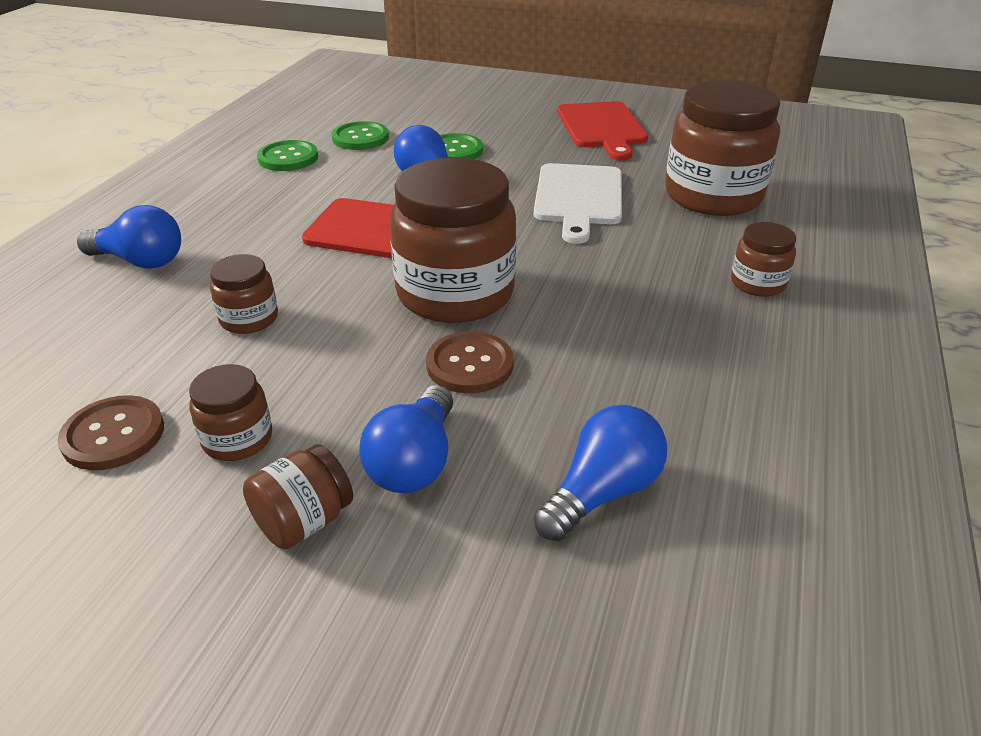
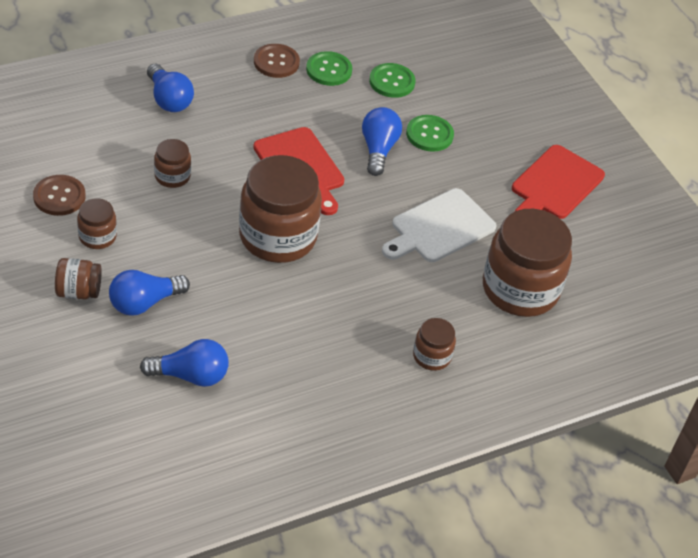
camera: 40 degrees right, 10 degrees up
(470, 365) = (227, 279): brown button -> brown button (276, 62)

